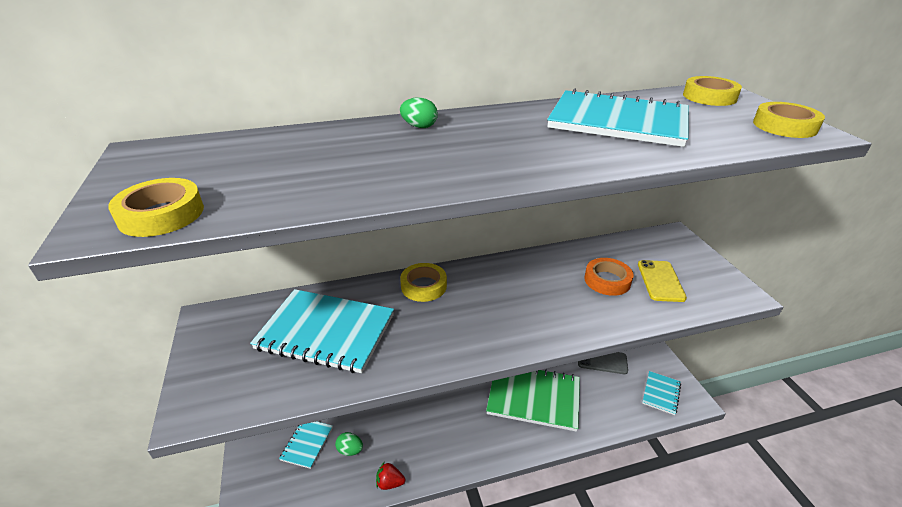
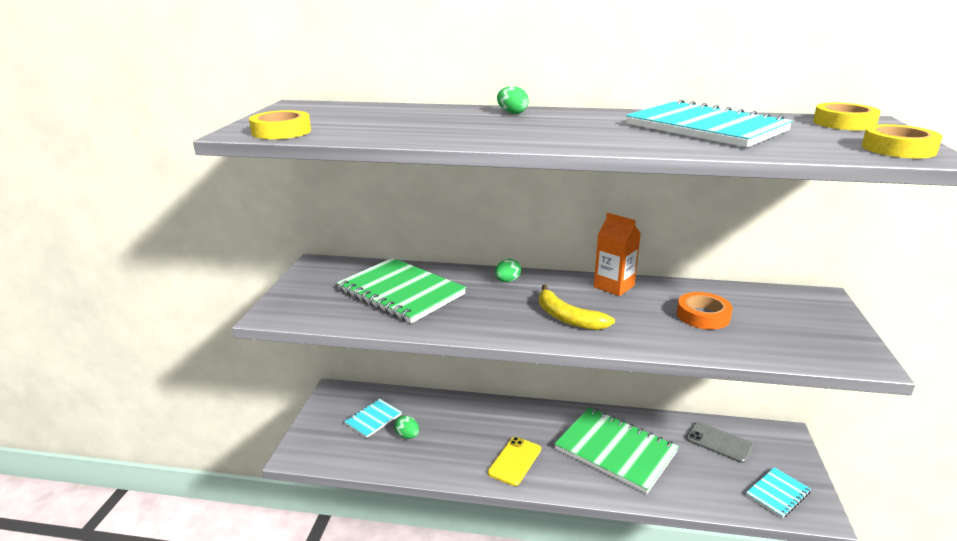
camera: 25 degrees right, 10 degrees down
(326, 332) = (401, 292): turquoise notebook -> green notebook
(390, 483) = (429, 471): red strawberry -> none
(423, 286) = (507, 281): yellow tape -> green egg
(503, 317) = (567, 317): none -> yellow banana
(519, 266) = (614, 286): none -> orange carton
(660, 281) = (768, 329): yellow phone -> yellow phone (515, 461)

